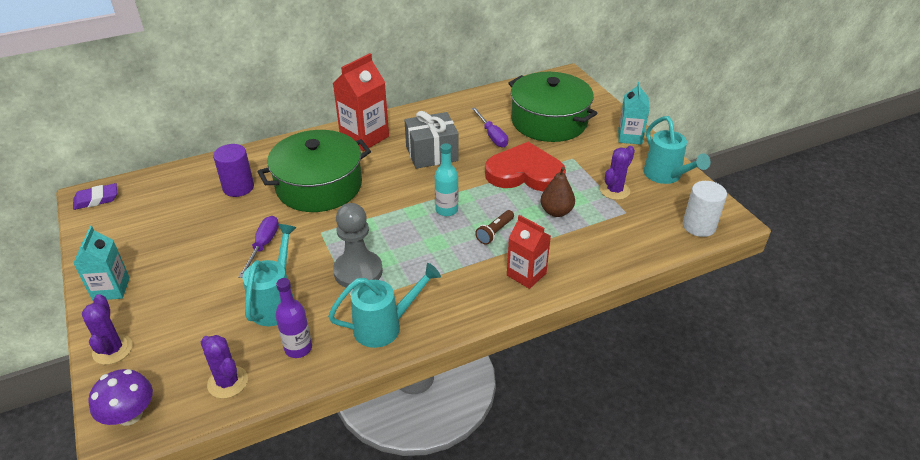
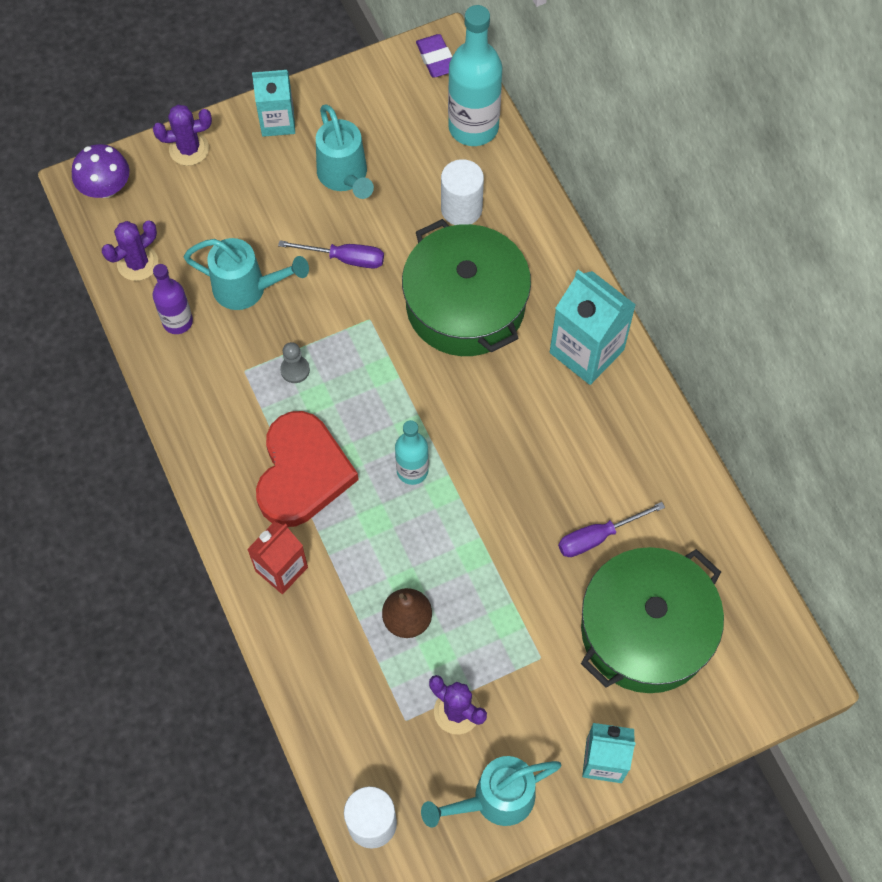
camera: 90 degrees right, 25 degrees up
(169, 181) = (473, 127): none -> turquoise bottle
(238, 187) = (461, 209): purple cylinder -> white cylinder
(358, 271) = (295, 370): grey pawn -> grey pawn, size x0.48
(364, 137) = (586, 351): red carton -> turquoise carton
(384, 326) = (203, 405): turquoise watering can -> turquoise watering can (344, 176)
(432, 153) = (546, 448): grey gift -> none
(494, 232) = (364, 533): brown flashlight -> none
(525, 173) = (499, 581): red heart -> red heart (302, 473)

